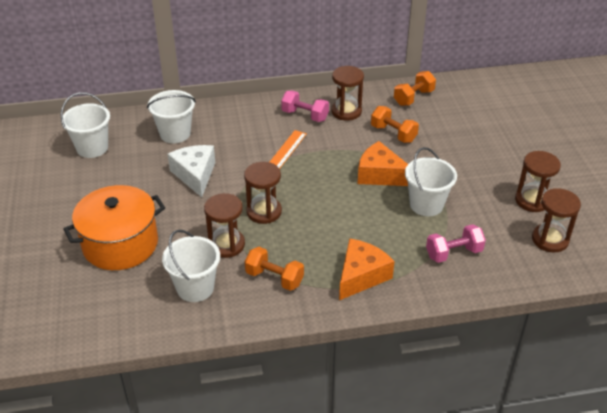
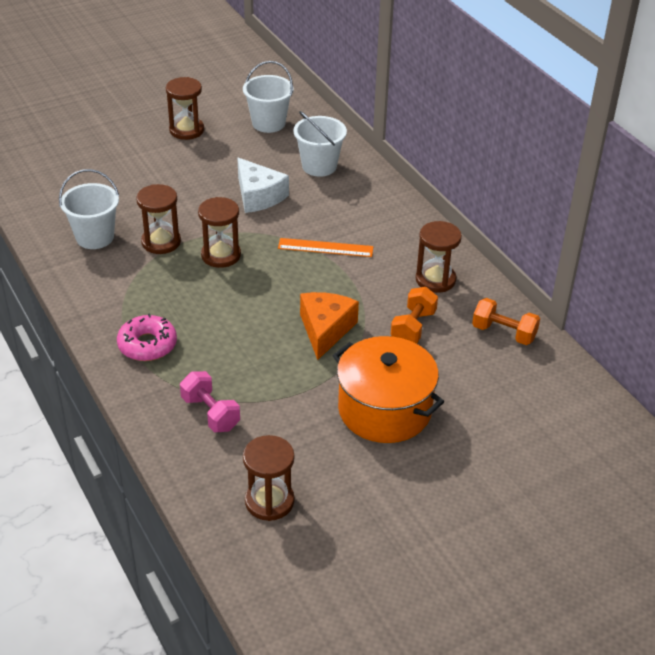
camera: 70 degrees right, 0 degrees up
(120, 244) = (138, 178): orange pot -> orange pot (384, 409)
(195, 175) = (258, 196): white cheese -> white cheese turned 90 degrees clockwise
(274, 278) = (124, 284): orange dumbbell -> none
(305, 115) = (407, 248): pink dumbbell -> none
(361, 276) = (147, 345): orange cheese -> pink donut
(426, 204) = (288, 378): white bucket -> none
(532, 200) = (341, 476): brown hourglass -> brown hourglass (186, 130)

